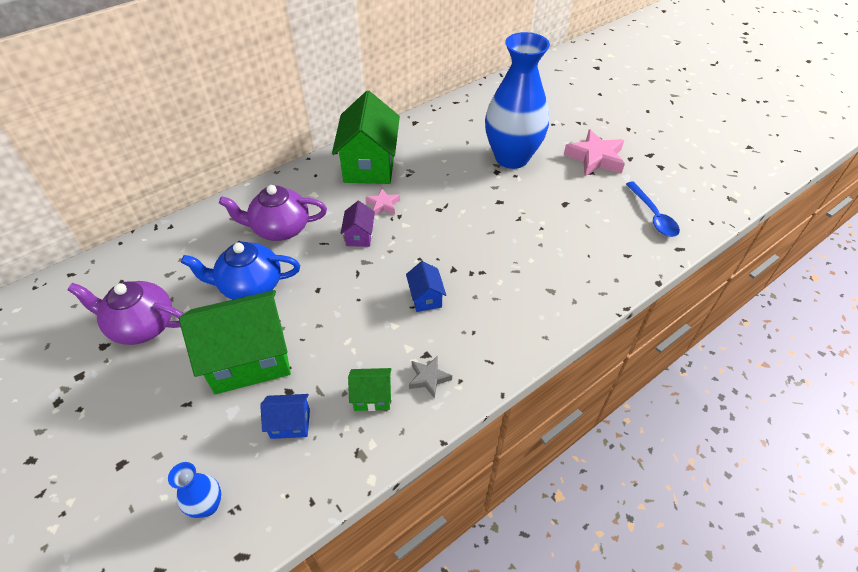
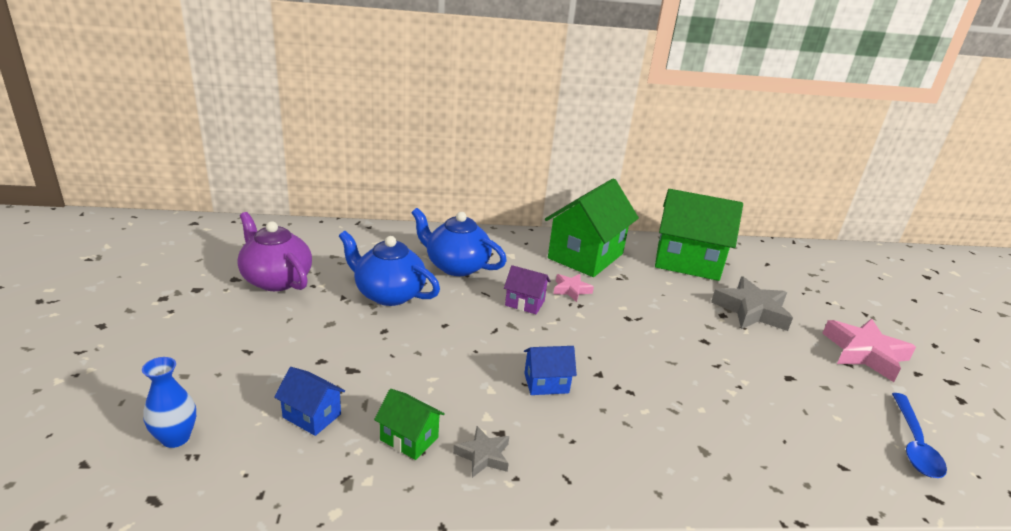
camera: 30 degrees right, 20 degrees down
(249, 359) = (331, 346): green house -> green house (687, 262)
(280, 228) = (456, 266): purple teapot -> blue teapot
(359, 236) = (525, 303): purple house -> purple house turned 75 degrees clockwise
(425, 297) = (546, 383): blue house -> blue house turned 60 degrees clockwise
(511, 158) = (751, 310): blue vase -> grey star

